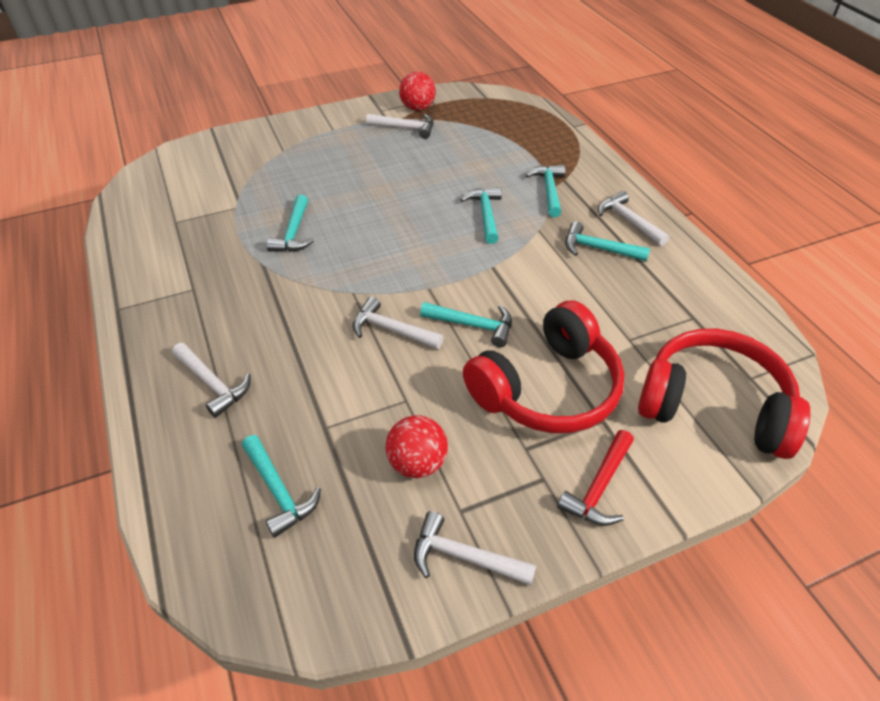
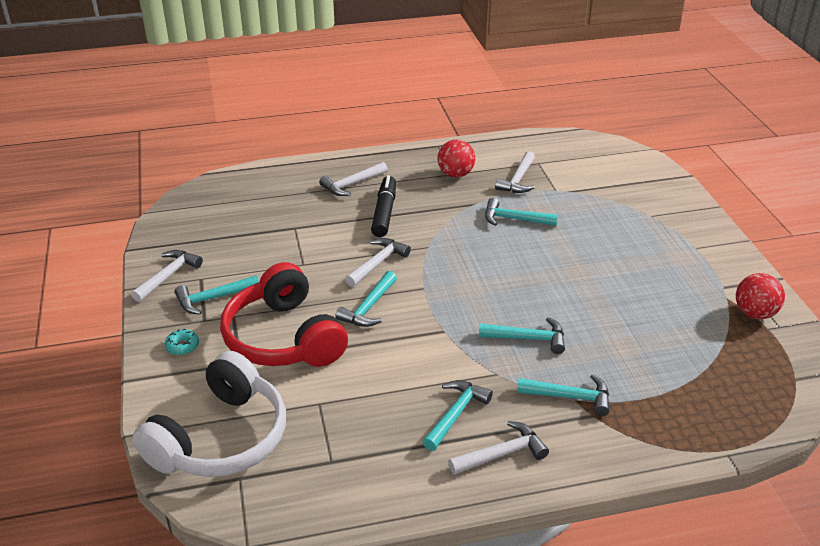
camera: 100 degrees right, 10 degrees down
(279, 491) = (253, 209): turquoise hammer -> turquoise hammer (213, 299)
(284, 340) = (384, 212): none -> black marker
(405, 128) = (704, 299): white hammer -> white hammer (518, 180)
(417, 463) = (246, 264): red ball -> red ball (455, 174)
(599, 487) = (182, 346): red hammer -> turquoise donut
(714, 406) = (221, 438): red headphones -> white headphones

